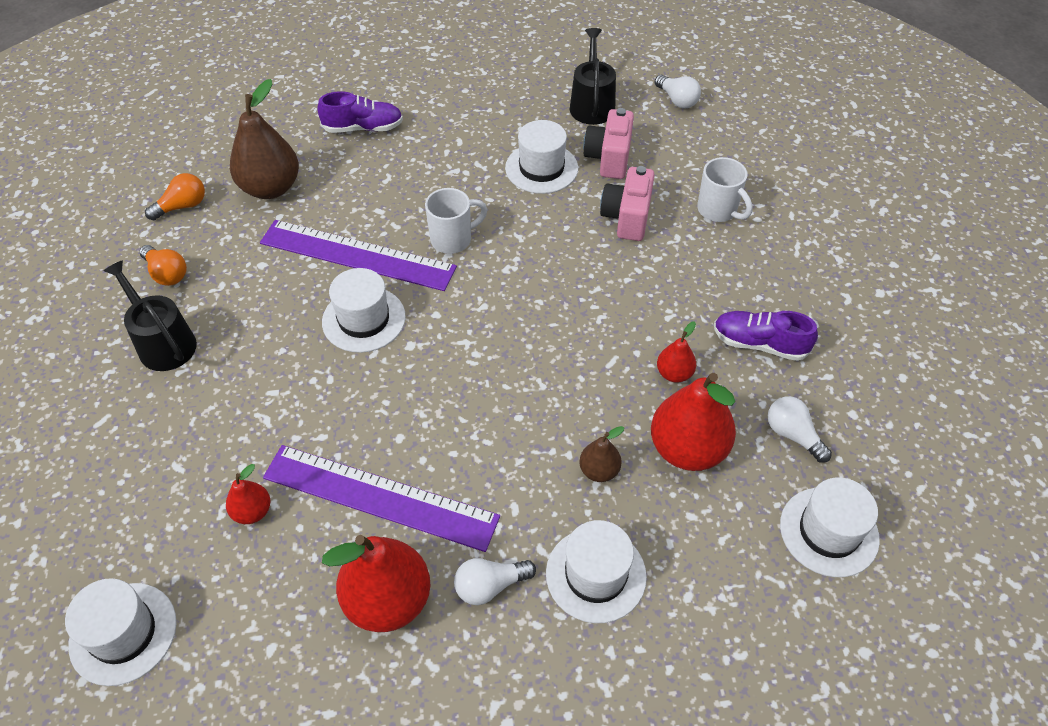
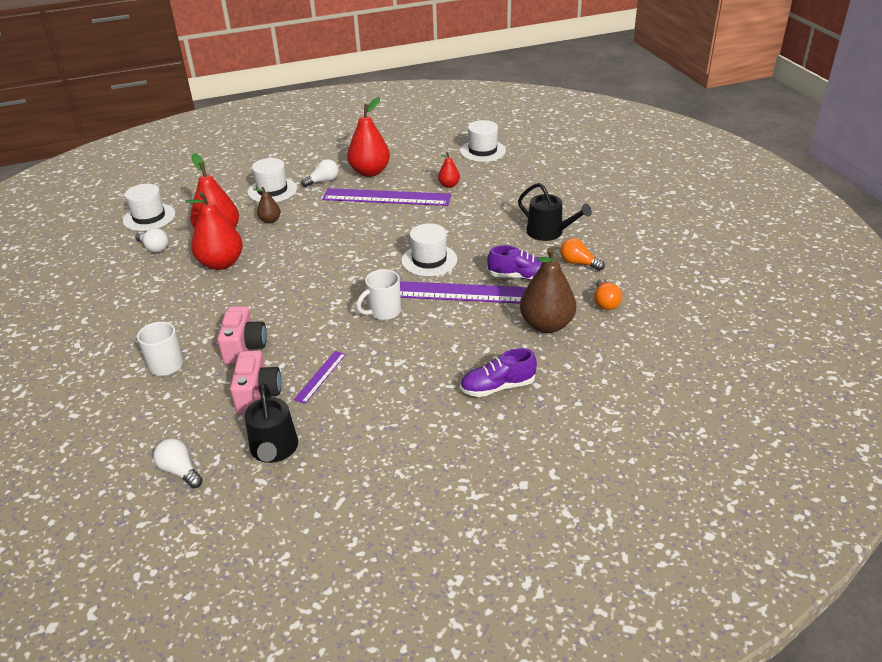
camera: 170 degrees right, 15 degrees down
(182, 206) = (605, 302): orange light bulb -> orange light bulb turned 45 degrees counterclockwise
(541, 168) = (320, 376): white hat -> purple ruler
(674, 373) = (221, 263): red pear -> red pear, size x1.99
(759, 344) = (160, 285): purple shoe -> purple shoe (521, 277)

